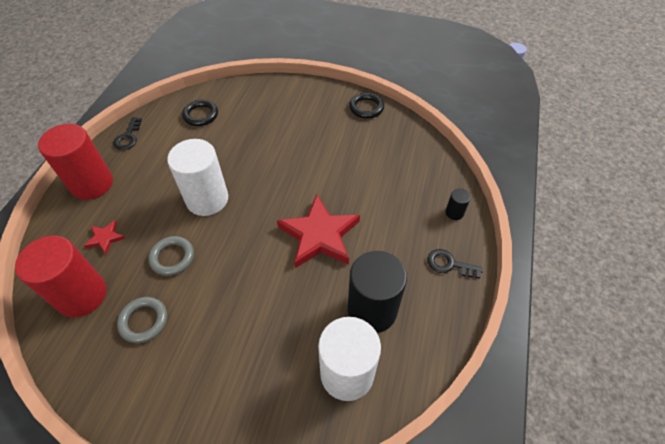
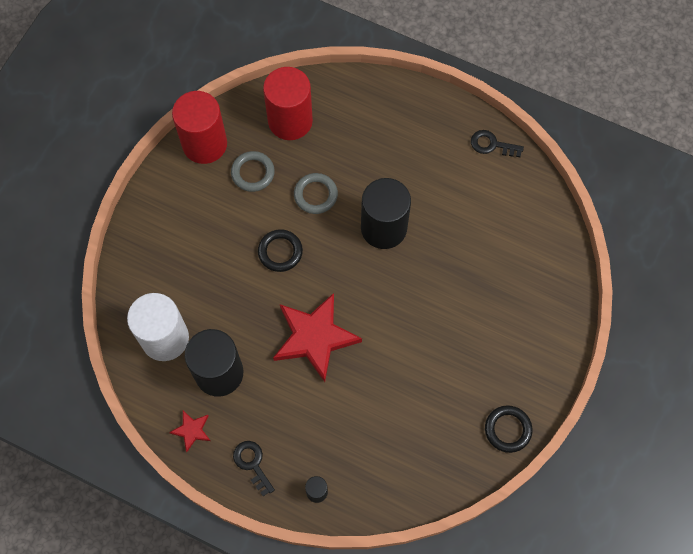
camera: 100 degrees right, 15 degrees up
(92, 184) = (425, 115): red cylinder -> red cylinder (204, 144)
(105, 238) = (350, 134): red star -> red star (191, 430)
(200, 115) = (520, 223): black ring -> black ring (280, 252)
(207, 199) = (383, 228): white cylinder -> black cylinder
(449, 264) = (252, 464): black key -> black key turned 60 degrees counterclockwise

